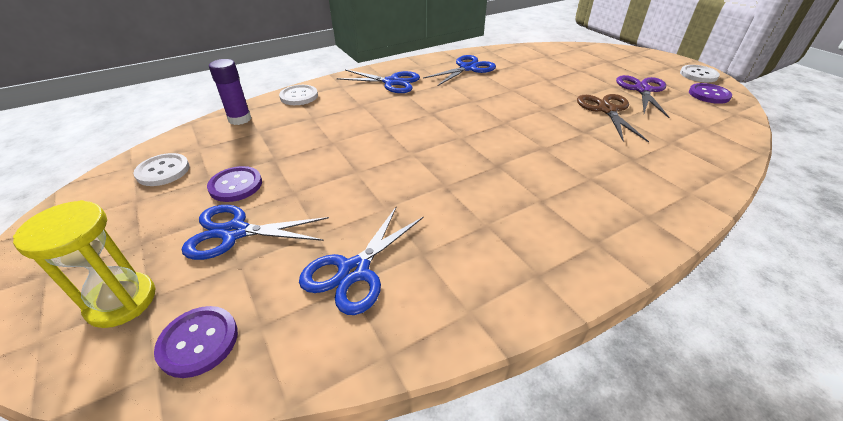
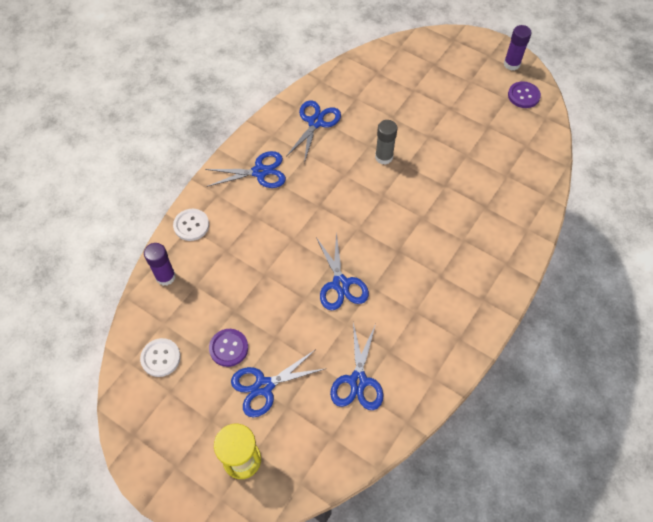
camera: 25 degrees left, 20 degrees up
(198, 342) = (307, 460): purple button -> none
(407, 172) = (340, 284): none -> blue scissors
(523, 99) = (384, 157): none -> grey glue stick
(607, 110) = (453, 148): brown scissors -> none
(642, 90) = (472, 106): purple scissors -> none
(698, 75) = (511, 64): white button -> purple glue stick

